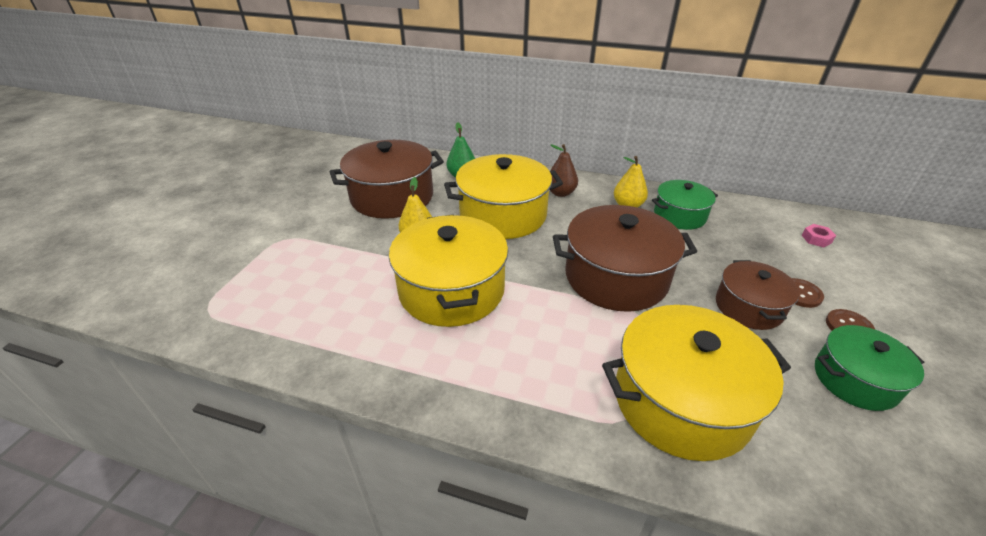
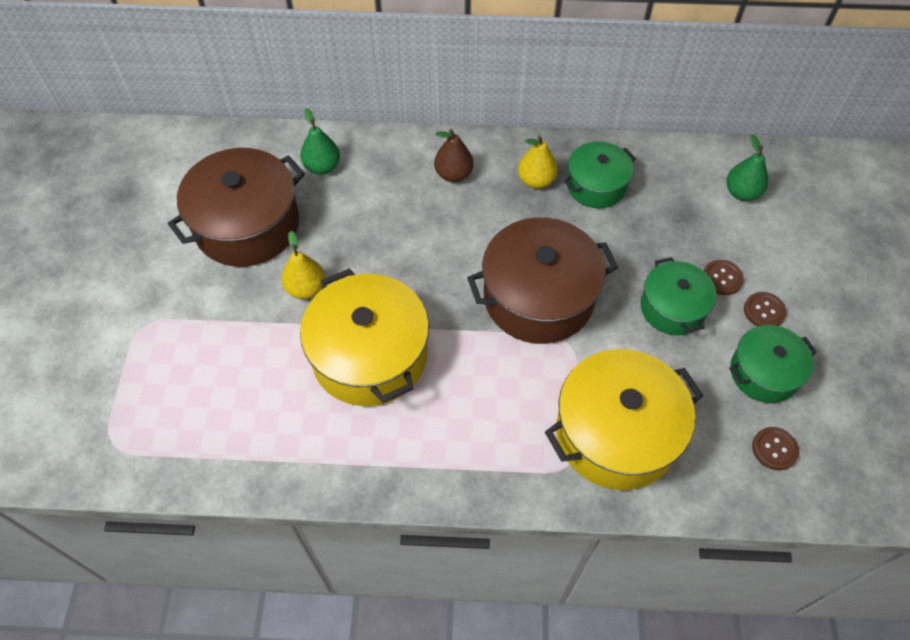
camera: 15 degrees left, 20 degrees up
(503, 215) = (394, 228): yellow pot -> none
(748, 307) = (672, 308): brown pot -> green pot
(816, 239) = (742, 192): pink nut -> green pear
(878, 459) = (774, 449): none -> brown button

